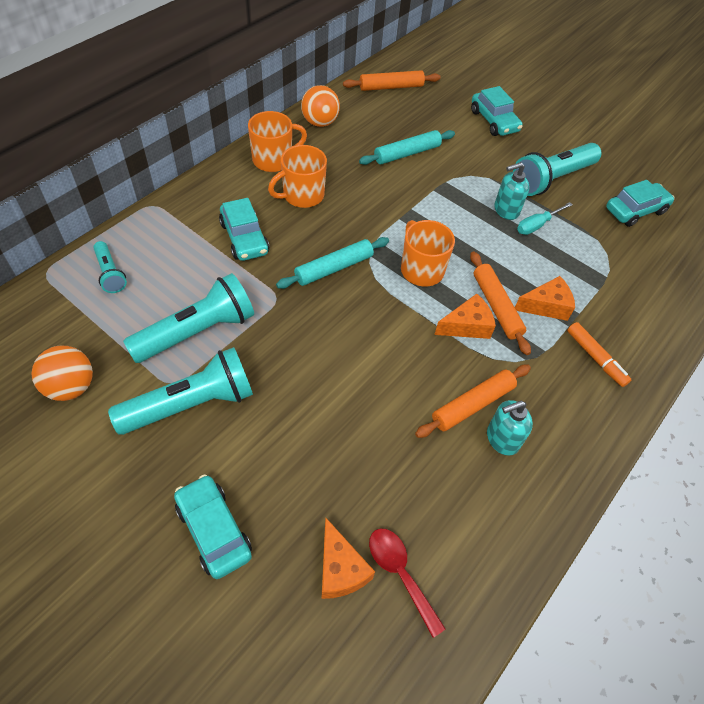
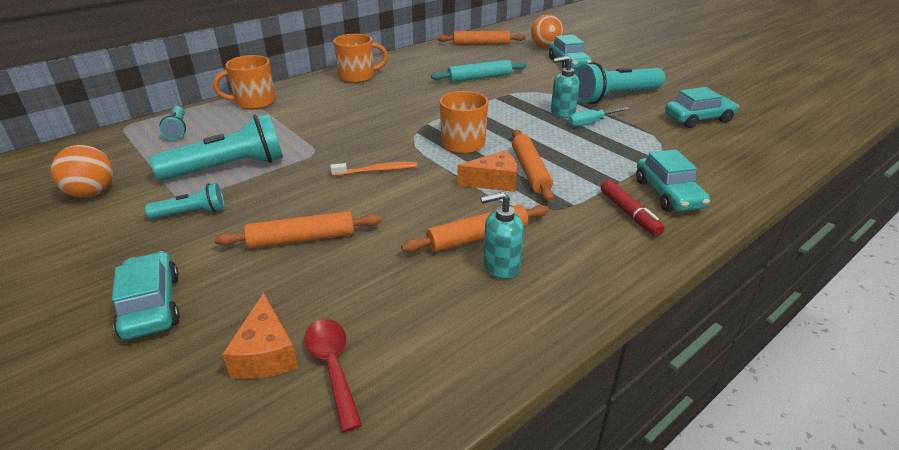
camera: 15 degrees right, 20 degrees down
(191, 404) = (191, 213): turquoise flashlight -> turquoise flashlight, size x0.53
(244, 238) = (306, 116): turquoise car -> turquoise car (668, 194)
(302, 195) = (372, 96): orange mug -> orange mug (254, 102)
(315, 427) = (302, 239): none -> orange rolling pin
(320, 122) = (409, 59): orange ball -> orange ball (545, 47)
(334, 268) = (378, 138): turquoise rolling pin -> none
(350, 321) = (377, 170): none -> orange toothbrush
(546, 306) = (584, 174): orange cheese -> none
(595, 358) = (629, 213): orange marker -> red marker

